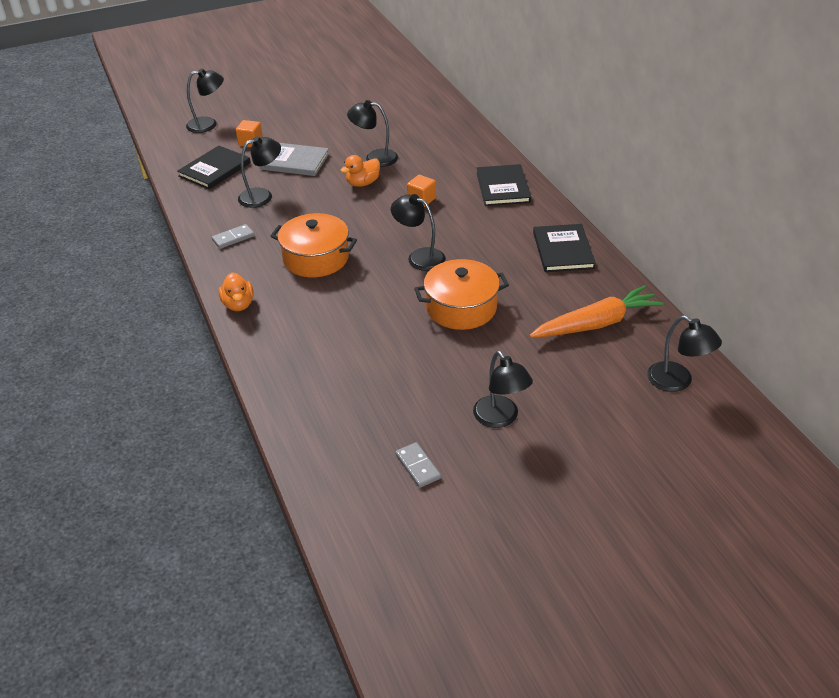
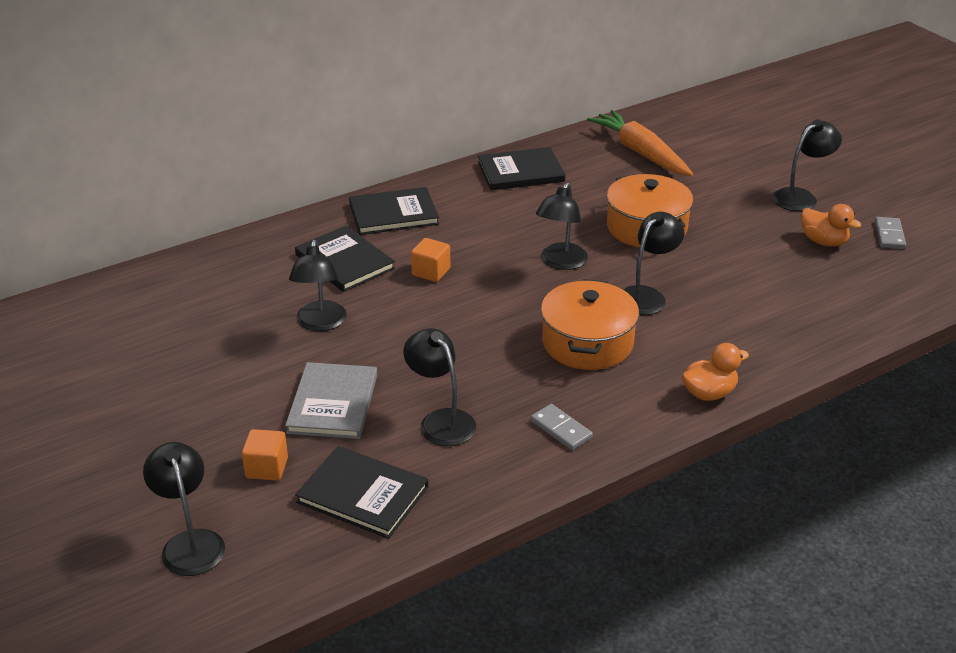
camera: 100 degrees left, 5 degrees down
(363, 183) = (394, 326): orange duck -> orange duck (823, 242)
(418, 466) = (889, 235): grey domino -> grey domino turned 45 degrees counterclockwise
(443, 167) = (344, 262): none -> black book
(677, 382) = (704, 117): black lamp -> black lamp (646, 296)

